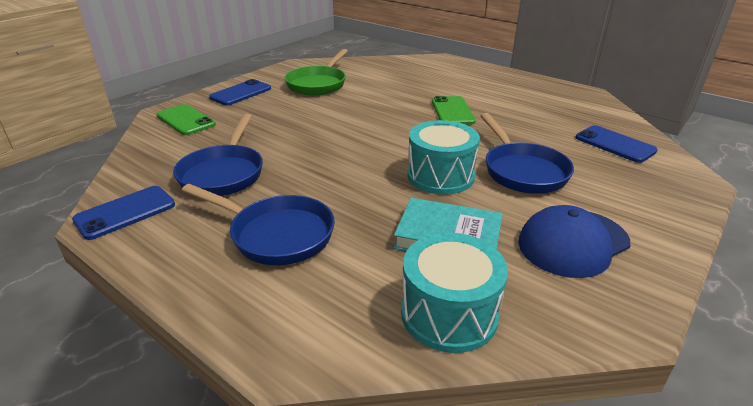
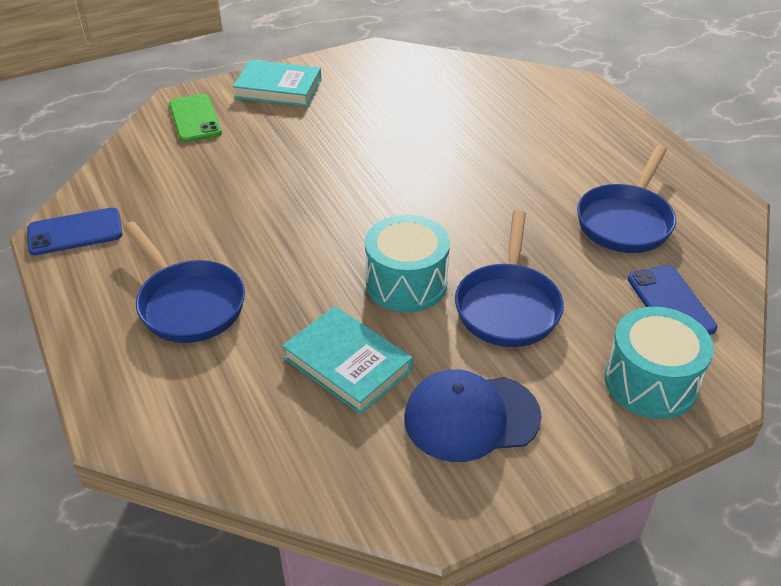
camera: 25 degrees right, 10 degrees up
(224, 173) = (188, 209): blue pan -> blue pan (626, 221)
(240, 93) = (278, 88): blue phone -> turquoise book
(318, 84) = (378, 94): green pan -> none
(449, 314) = (277, 445): turquoise drum -> turquoise drum (650, 382)
(452, 111) = (507, 187): green phone -> none

